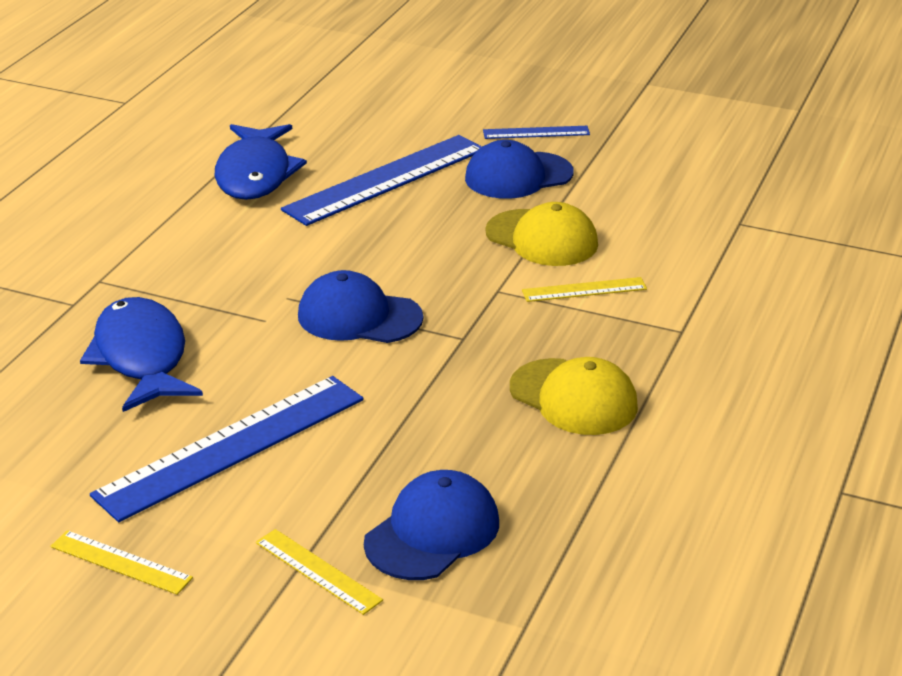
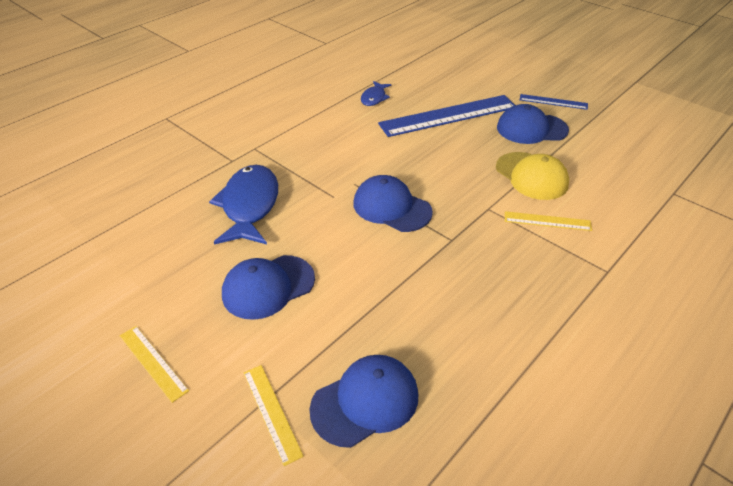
camera: 20 degrees right, 10 degrees up
(231, 446) = (268, 287): blue ruler -> blue cap
(255, 174) = (374, 98): blue fish -> blue fish, size x0.51
(573, 397) = (510, 308): yellow cap -> none

